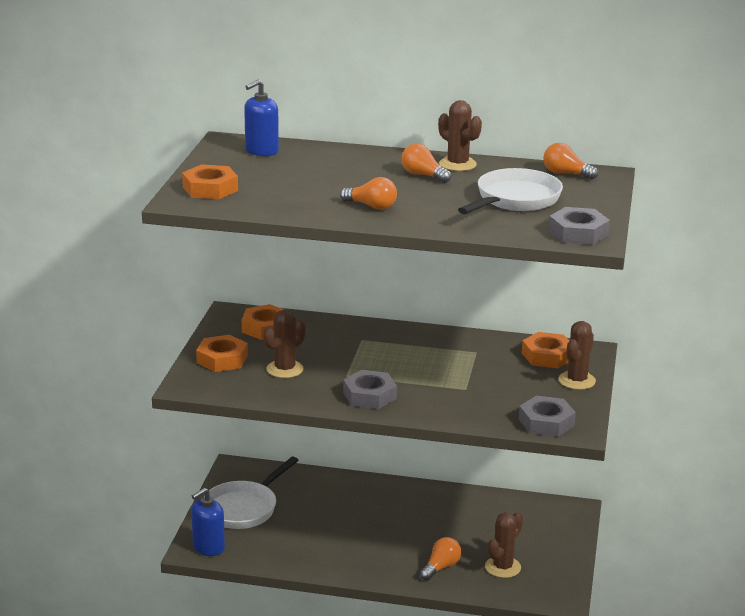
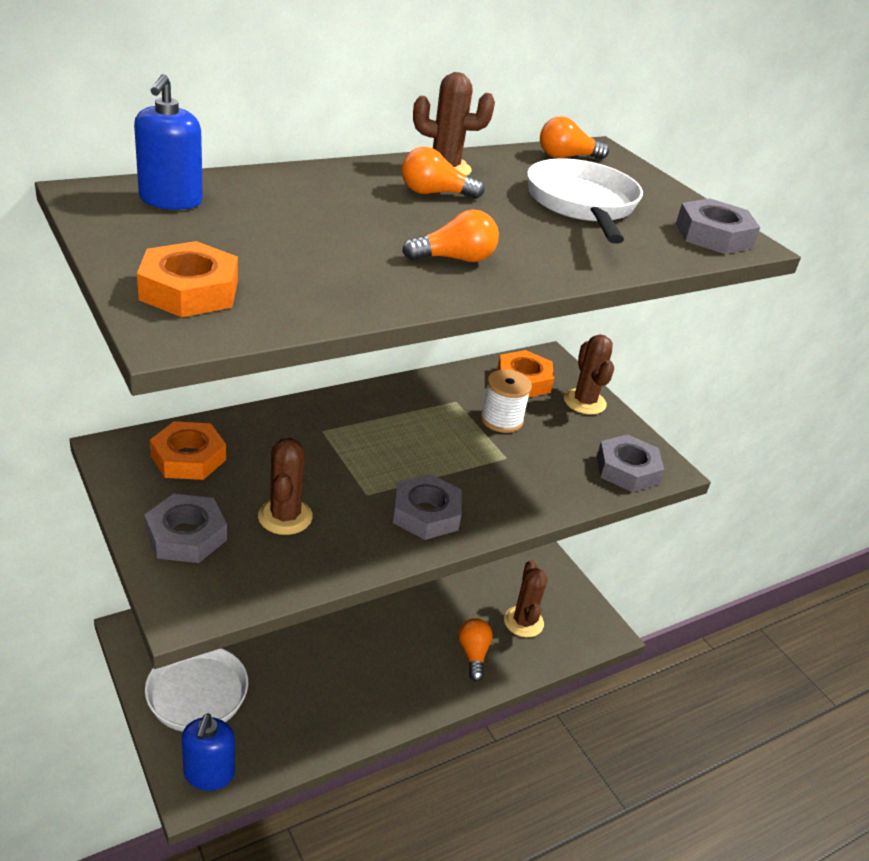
camera: 45 degrees left, 10 degrees up
(222, 359) = (186, 535): orange nut -> grey nut
(494, 370) = (501, 420): none -> white spool

